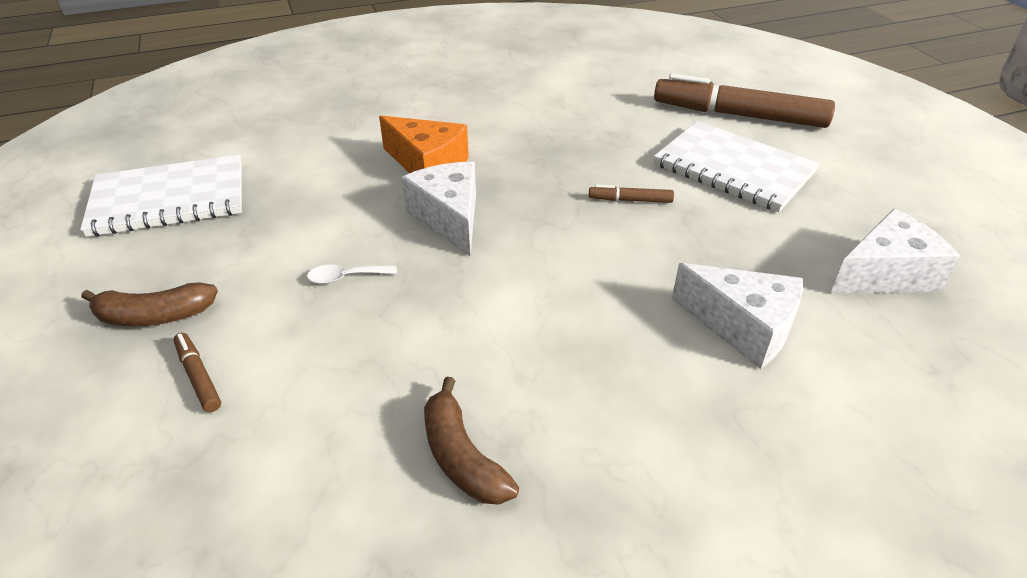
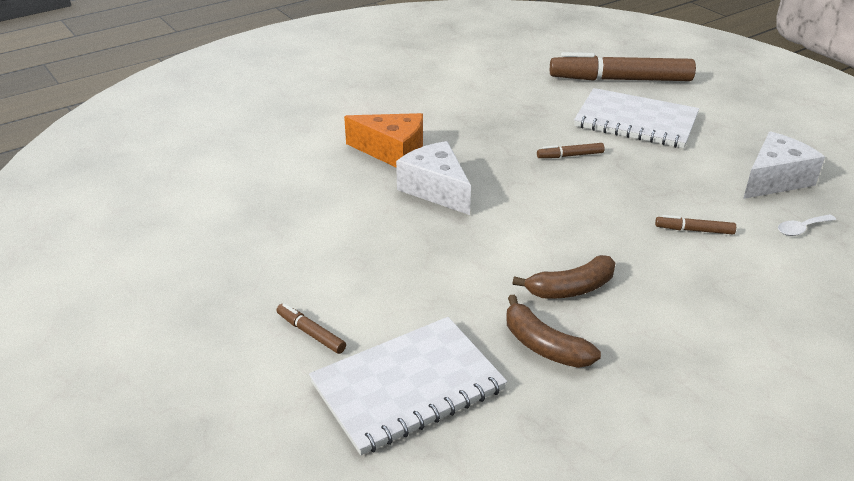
camera: 15 degrees left, 5 degrees down
(154, 316) = (241, 299): brown banana -> brown banana (571, 289)
(169, 199) = (184, 210): white notebook -> white notebook (407, 386)
(345, 277) = (380, 245): white spoon -> white spoon (801, 229)
(743, 327) = (694, 230): white cheese -> brown marker

